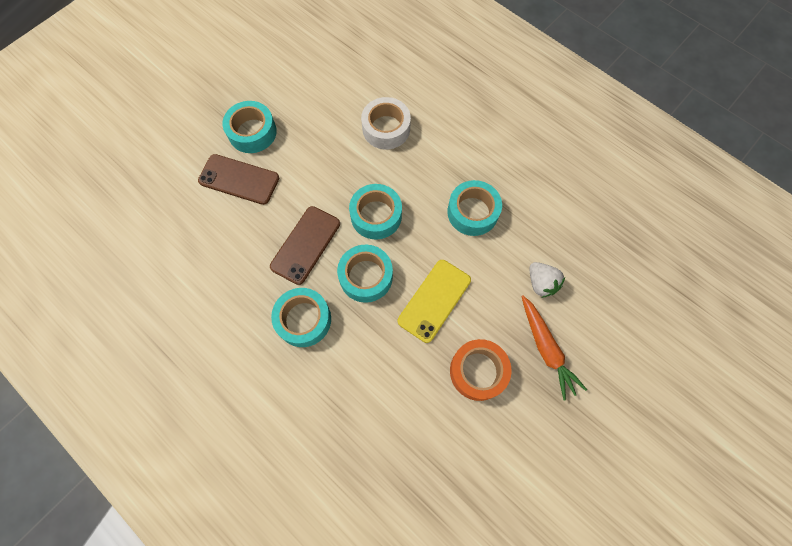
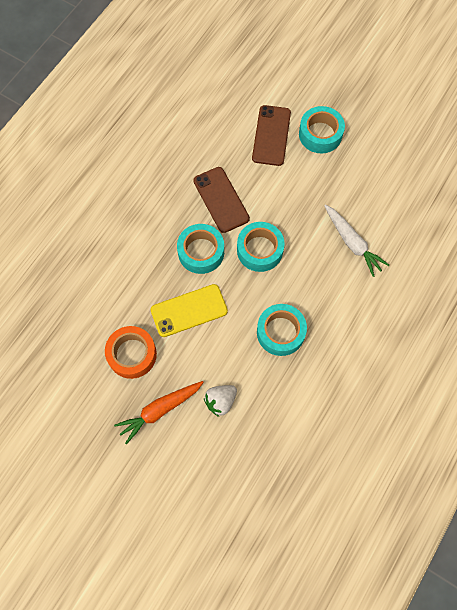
camera: 80 degrees right, 0 degrees up
(303, 320) = (156, 212): turquoise tape -> none
(305, 245) = (221, 199): brown phone -> brown phone turned 45 degrees clockwise
(386, 128) = (352, 243): white tape -> white carrot
(434, 300) = (189, 310): yellow phone -> yellow phone turned 45 degrees counterclockwise

